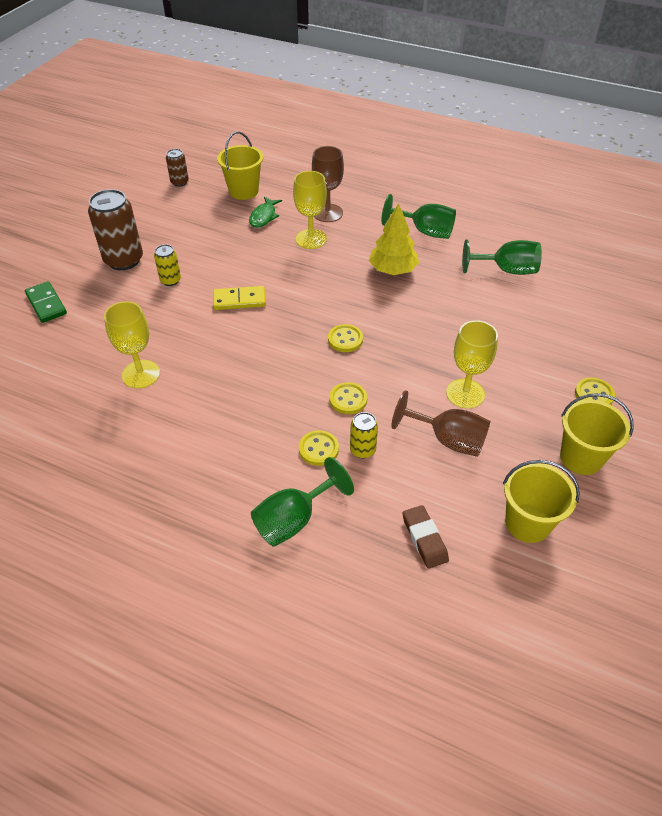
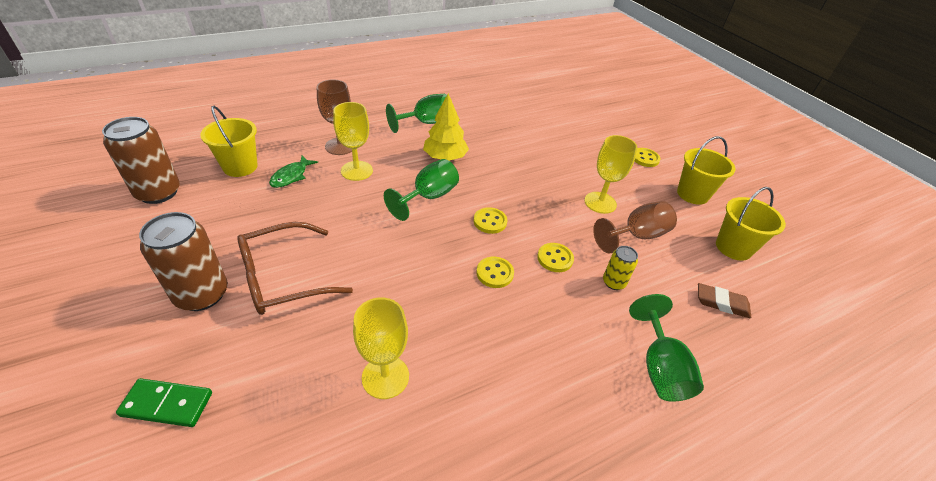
camera: 55 degrees left, 5 degrees down
(170, 280) = (283, 278): yellow can -> brown glasses
(179, 182) = (158, 193): brown can -> brown can, size x1.93
(239, 300) = (372, 250): yellow domino -> none
(264, 217) = (291, 176): green fish -> green fish turned 60 degrees clockwise
(318, 449) = (593, 306): yellow button -> yellow button (494, 273)
(506, 270) = (505, 119): green goblet -> green goblet (429, 197)

